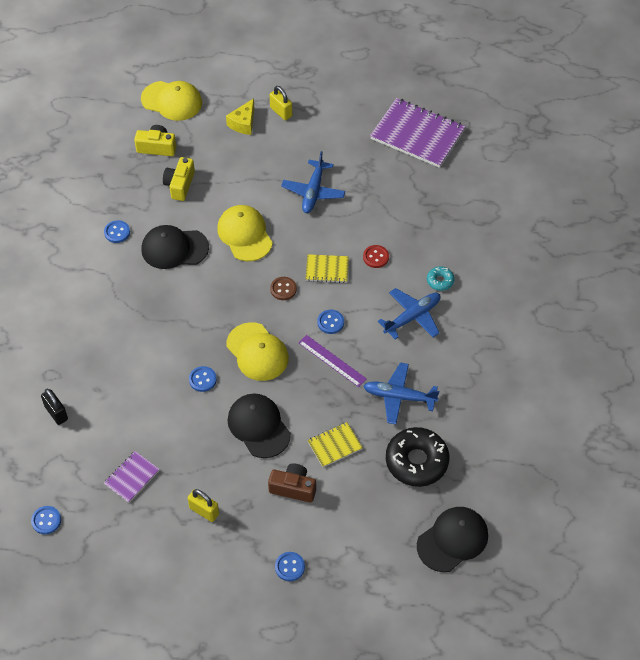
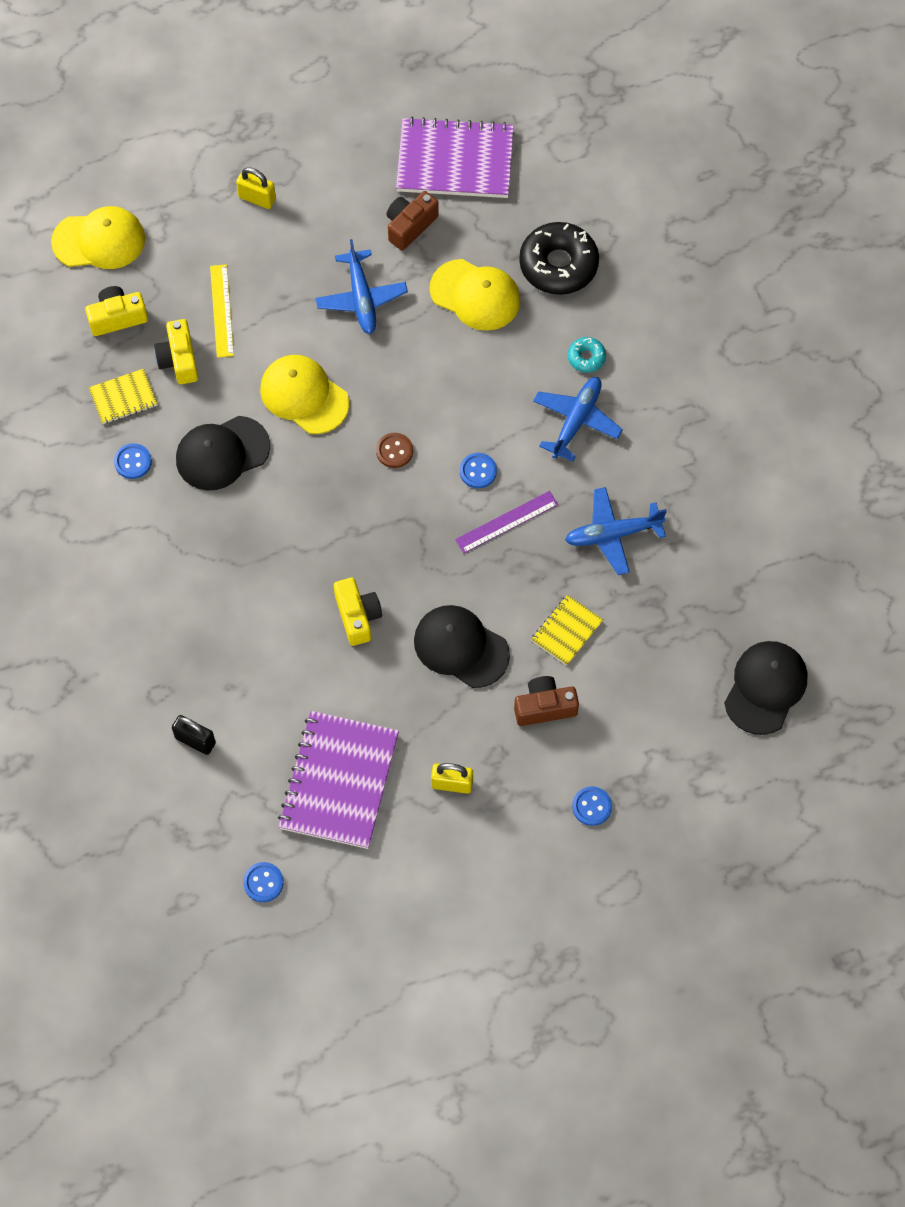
camera: 25 degrees left, 10 degrees up
(132, 477) = (339, 781): purple notebook -> purple notebook, size x2.00
(202, 379) = (357, 616): blue button -> yellow camera
(222, 167) = (221, 310): none -> yellow ruler
(243, 123) = (215, 235): yellow cheese -> none
(257, 352) = (407, 550): yellow cap -> yellow cap (475, 295)
(327, 269) = (436, 401): yellow notebook -> yellow notebook (123, 398)
(332, 360) = (506, 522): purple ruler -> purple ruler turned 45 degrees counterclockwise
(367, 161) = (410, 226): none -> brown camera
(376, 257) = (489, 358): red button -> none
(416, 461) = (675, 608): black donut -> black donut (558, 265)

